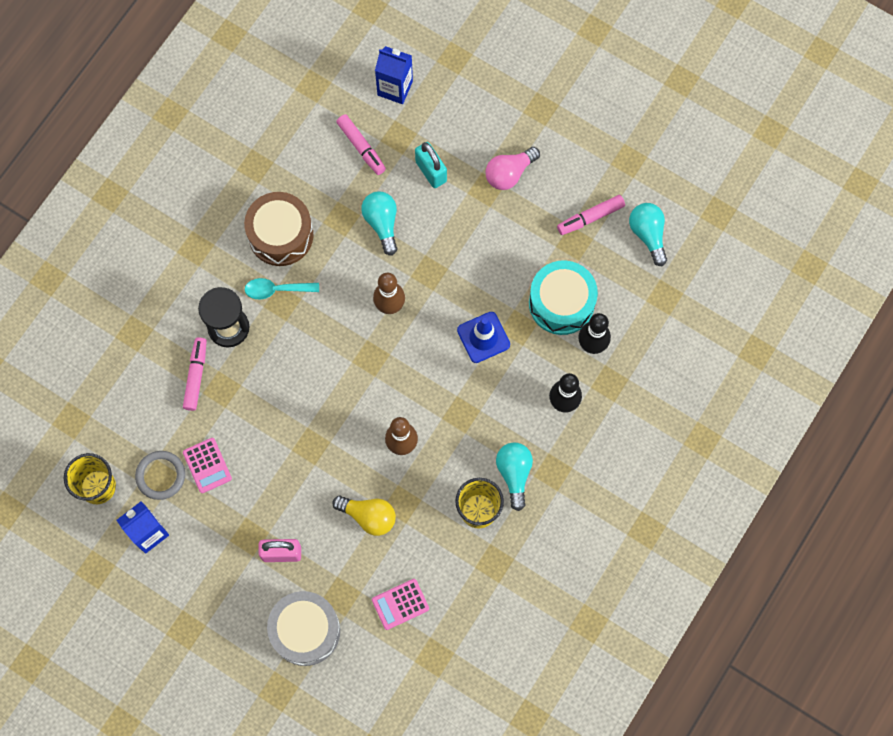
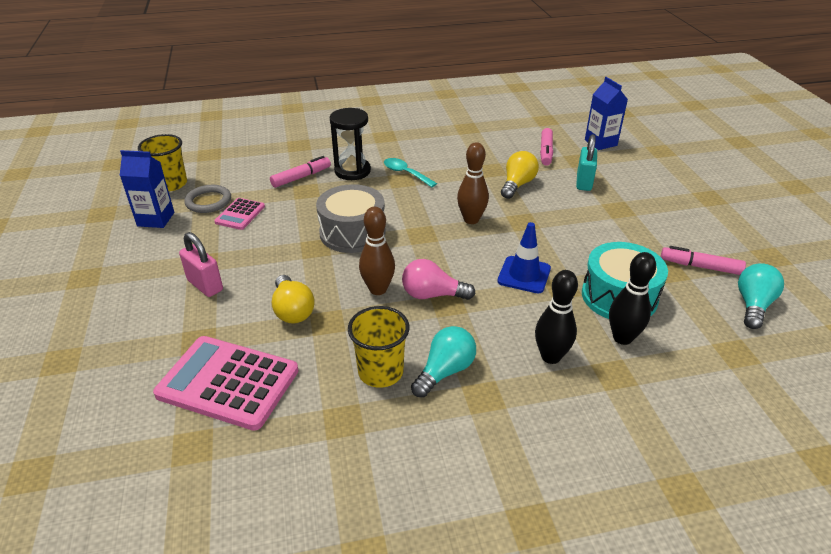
camera: 45 degrees right, 35 degrees down
(281, 235) = (442, 156): brown drum -> none
(305, 630) = (142, 340): grey drum -> grey drum (352, 232)
(382, 223) = (517, 185): turquoise light bulb -> yellow light bulb
(400, 604) = (228, 383): pink calculator -> pink calculator, size x1.94
(509, 173) = (648, 212): pink light bulb -> pink light bulb (432, 295)

